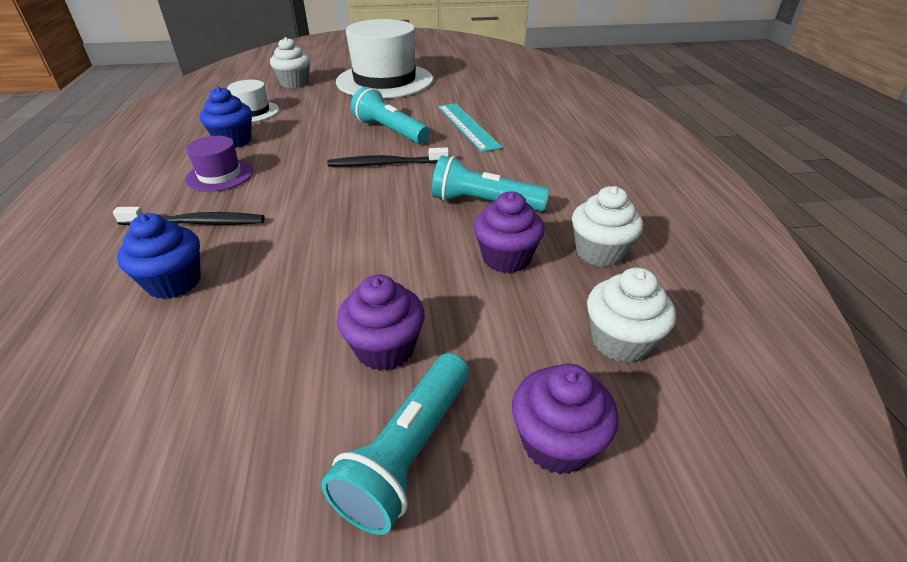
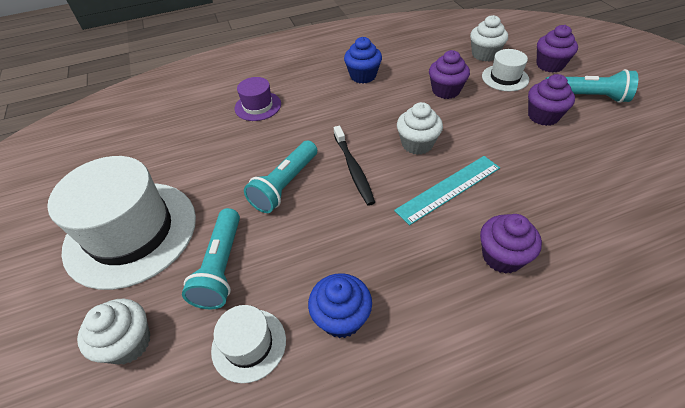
camera: 100 degrees left, 10 degrees up
(174, 282) = (569, 228): blue cupcake -> blue cupcake (363, 76)
(197, 223) = (502, 256): black toothbrush -> purple cupcake
(220, 175) = (421, 285): purple hat -> purple hat (258, 106)
(467, 126) = (264, 137): turquoise ruler -> turquoise ruler (449, 189)
(484, 203) = (391, 107): turquoise flashlight -> turquoise flashlight (221, 267)
(523, 342) = (505, 78): none -> white hat
(599, 252) = (421, 62): white cupcake -> white cupcake (417, 144)

